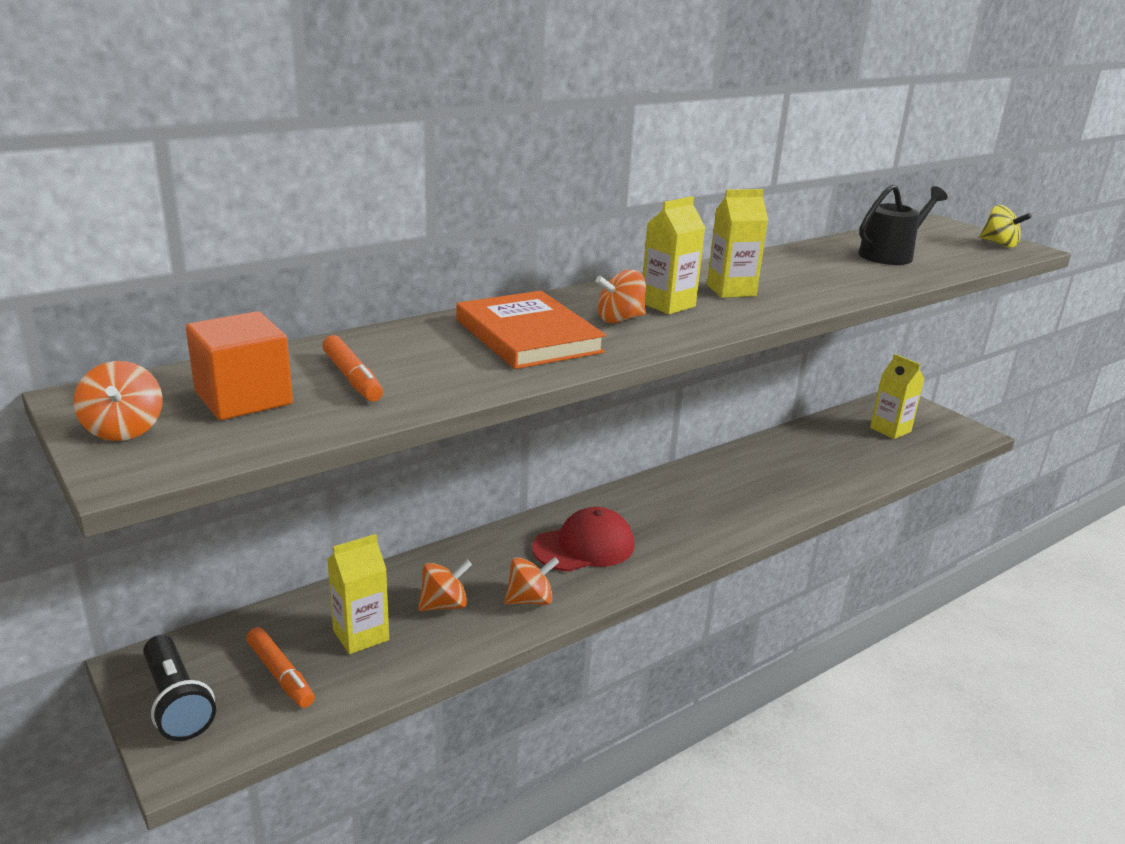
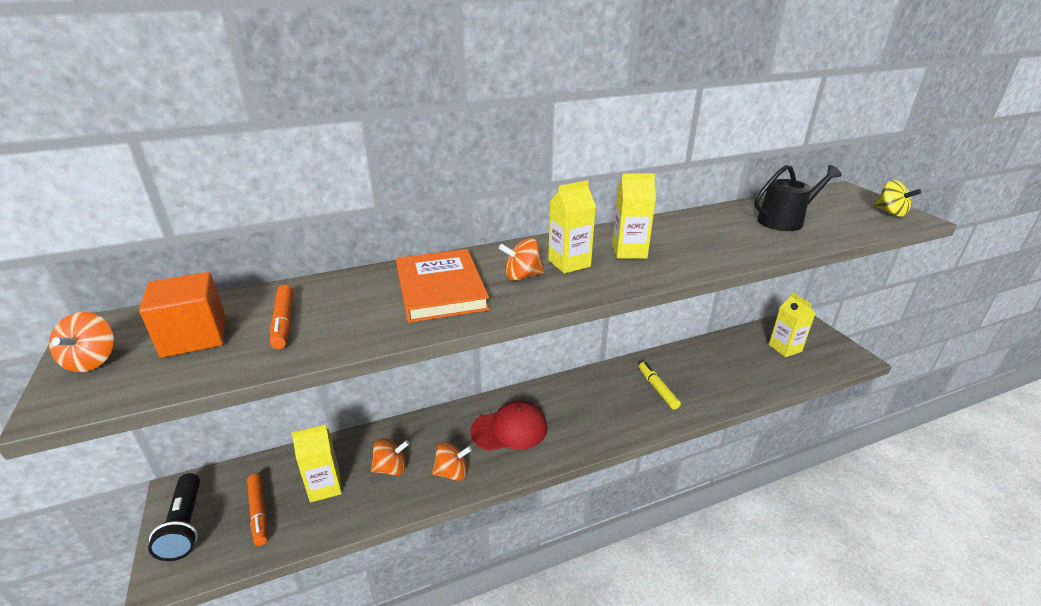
camera: 15 degrees right, 5 degrees up
(754, 485) = (657, 389): none -> yellow marker

